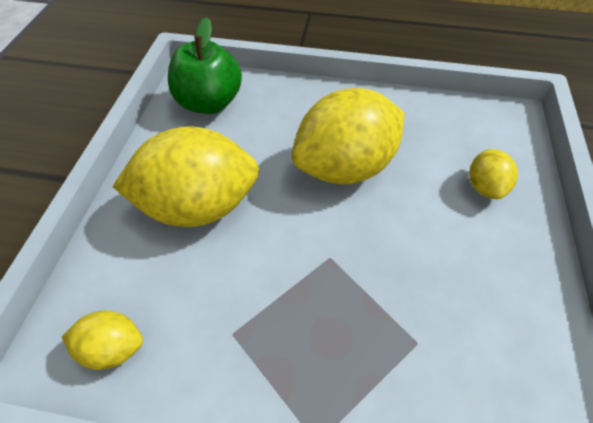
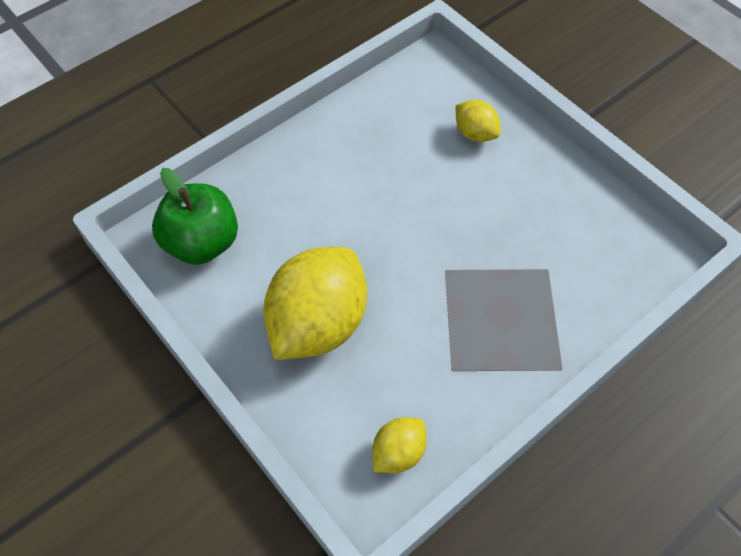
camera: 50 degrees left, 5 degrees up
(345, 167) = (376, 200): yellow lemon -> none

